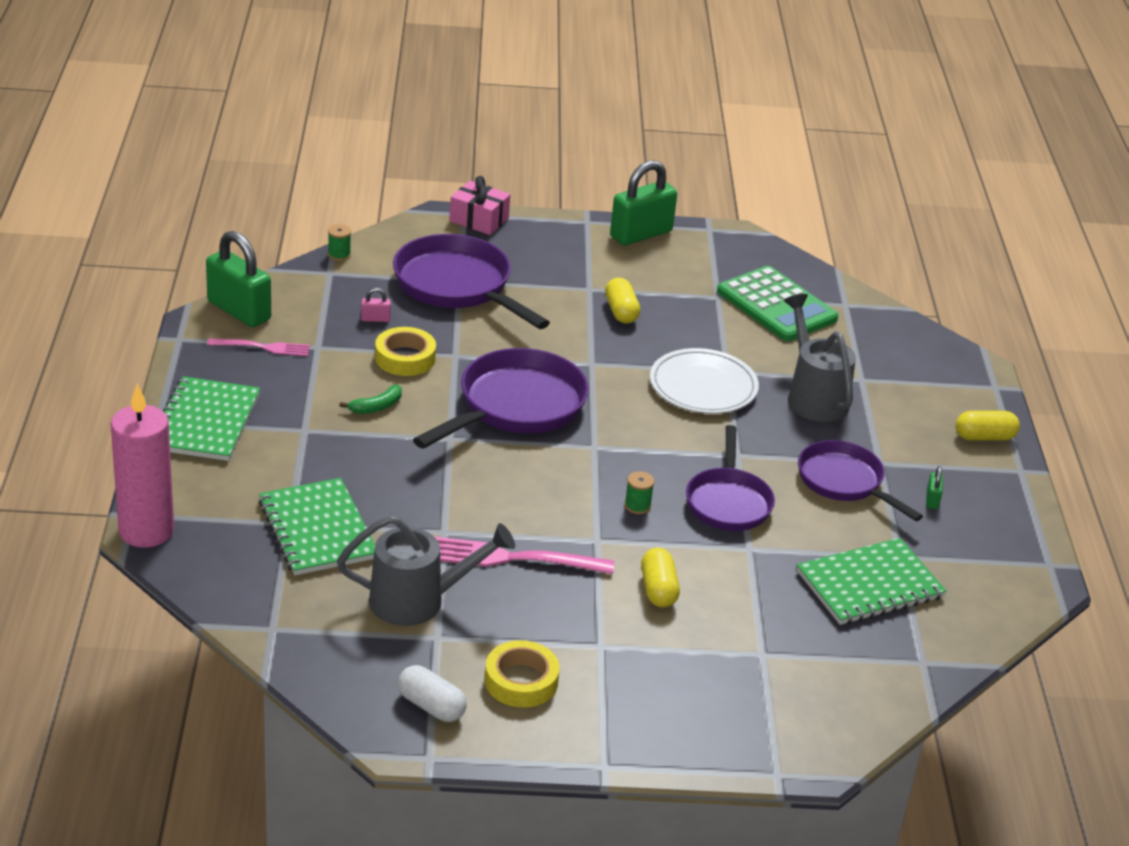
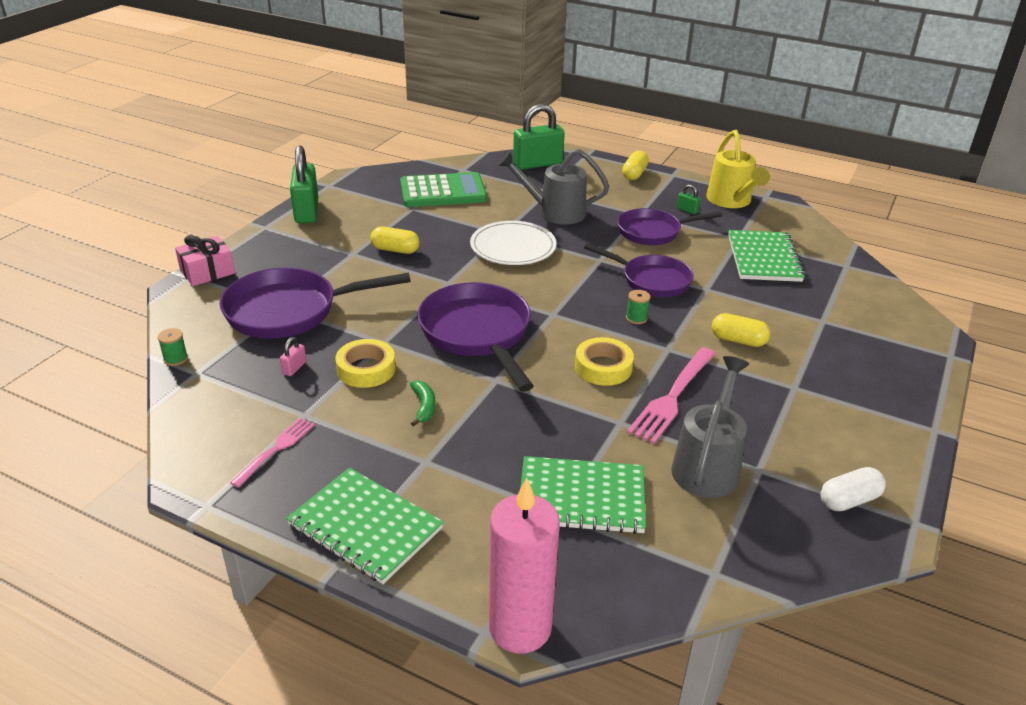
camera: 60 degrees left, 0 degrees up
(239, 311) = (200, 448): green padlock -> green padlock (537, 164)
(521, 681) = (827, 440): yellow tape -> yellow tape (603, 367)
(999, 534) = (731, 201): none -> yellow watering can

